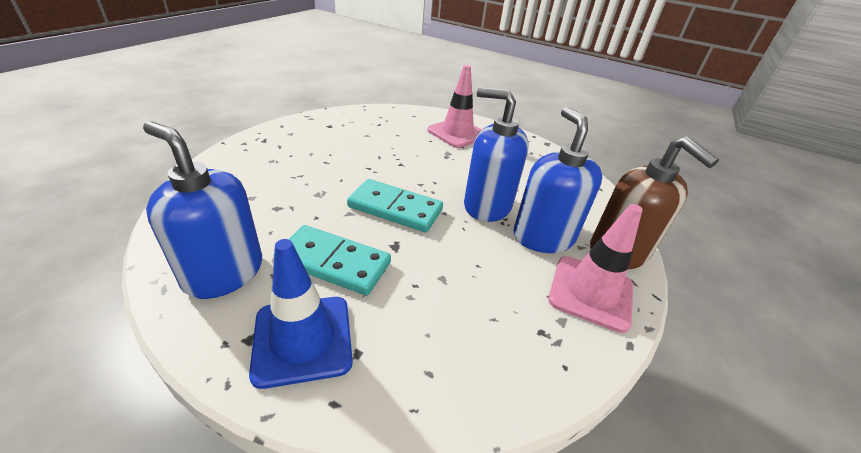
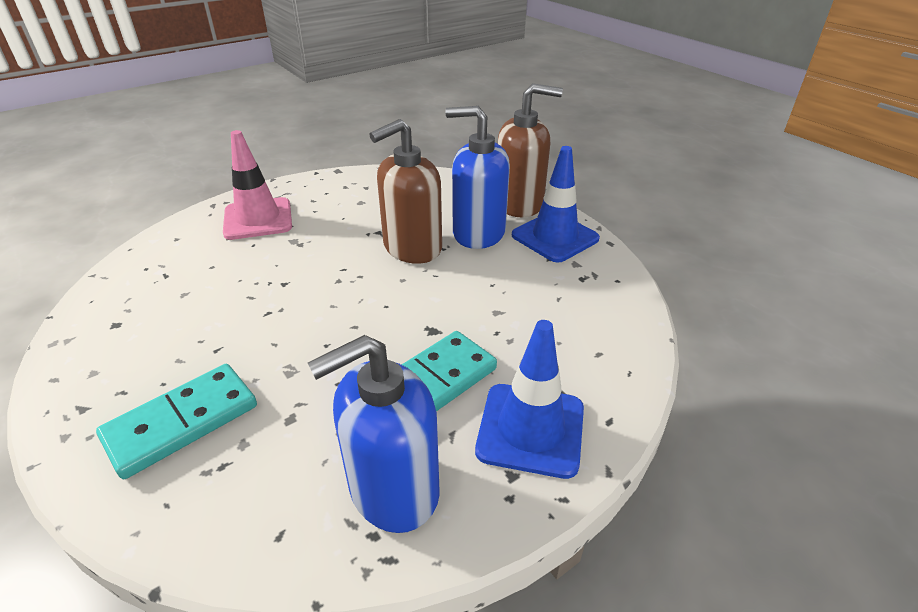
camera: 60 degrees left, 0 degrees up
(395, 208) = (370, 312): turquoise domino -> turquoise domino (182, 422)
(487, 206) = (412, 248): blue soap dispenser -> brown soap dispenser
(590, 292) = (555, 237): pink traffic cone -> blue traffic cone

